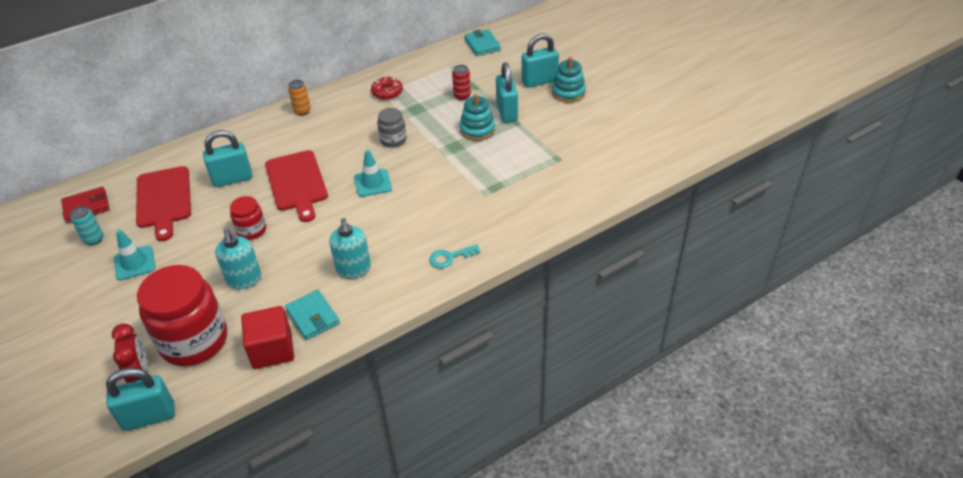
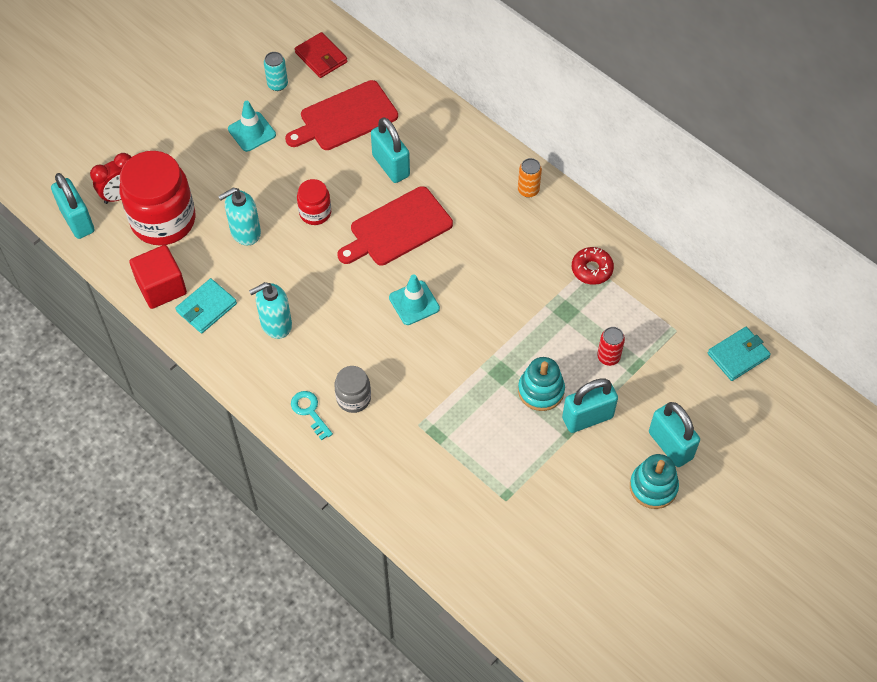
camera: 75 degrees right, 15 degrees up
(393, 140) = (497, 302): grey jar -> grey jar (353, 398)

